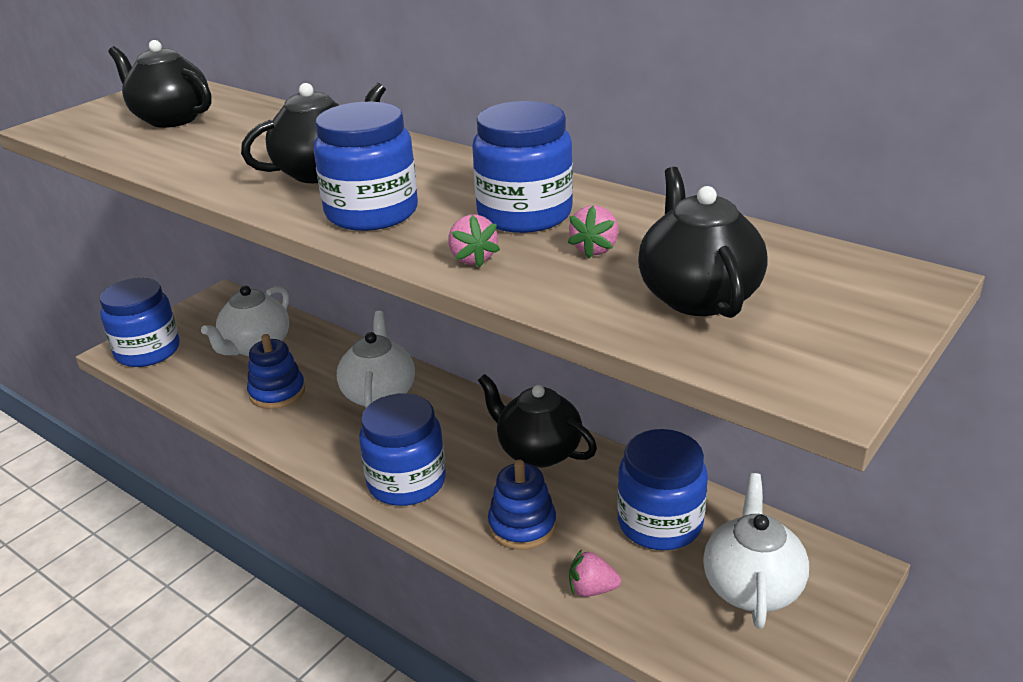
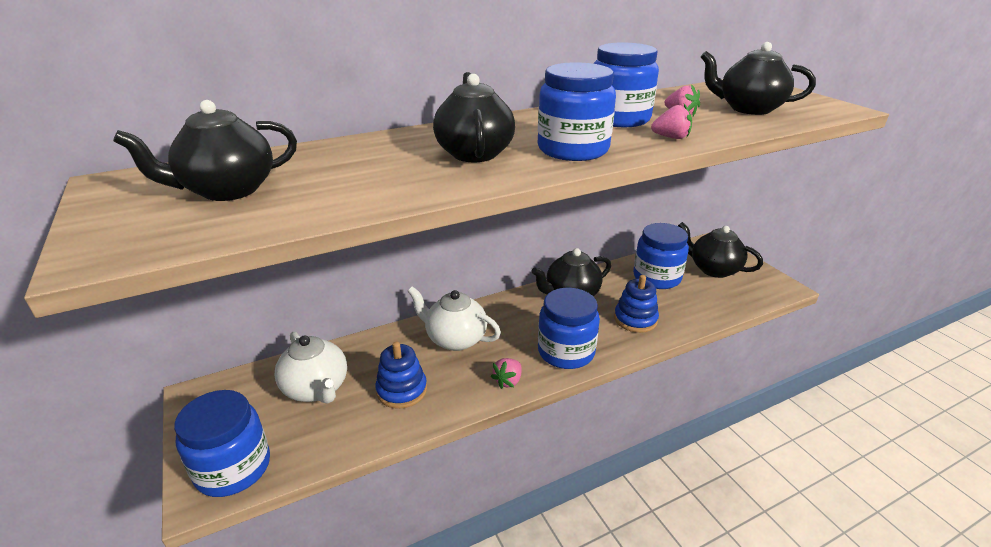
camera: 65 degrees left, 0 degrees up
(592, 589) = (698, 312): pink strawberry -> pink strawberry (508, 381)
(752, 586) = (713, 269): white teapot -> black teapot

